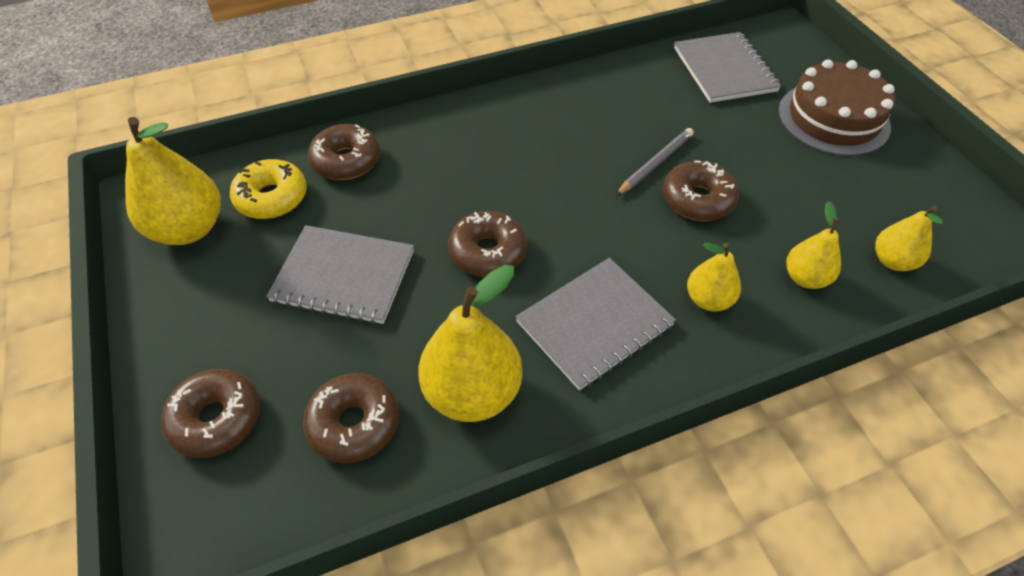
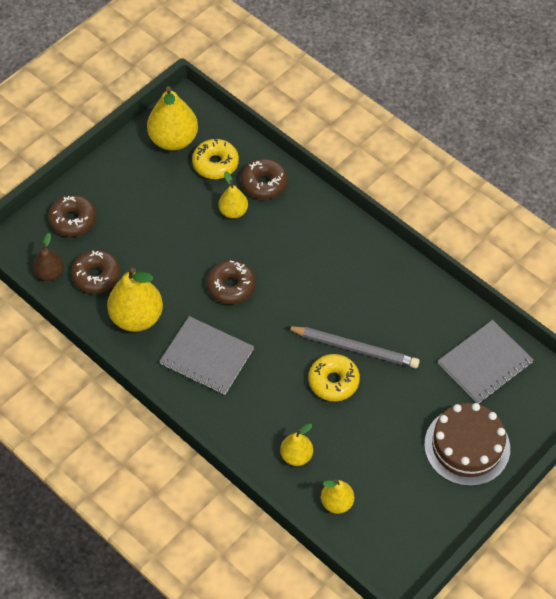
camera: 65 degrees right, 5 degrees up
(297, 500) = (50, 273): none -> brown pear
(343, 276) = (179, 227): grey notebook -> none
(655, 163) = (354, 348): grey pencil -> grey pencil, size x1.53
(697, 200) = (333, 381): brown donut -> yellow donut
(708, 299) = (252, 408): yellow pear -> yellow pear (233, 211)

